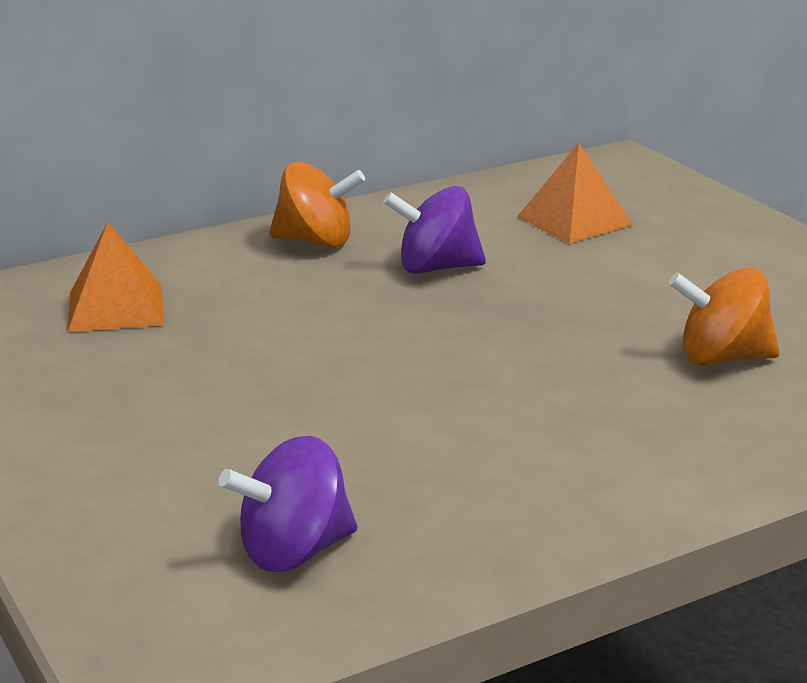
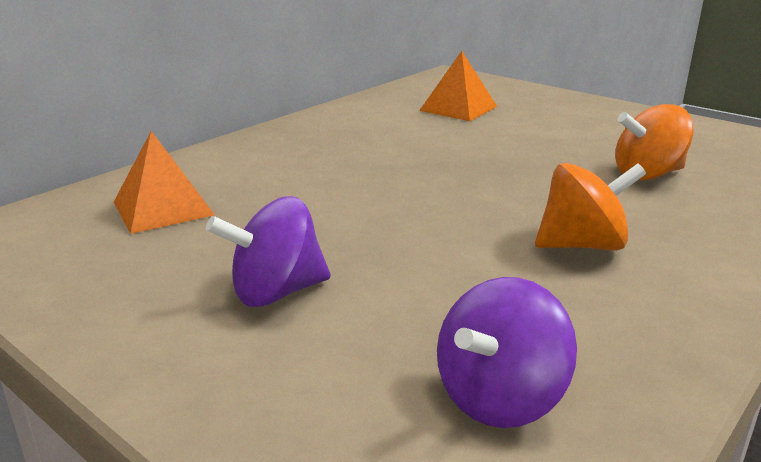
camera: 20 degrees left, 0 degrees up
(316, 242) = (292, 141): orange spinning top -> orange spinning top (582, 245)
(436, 268) = (395, 146): purple spinning top -> purple spinning top (276, 292)

